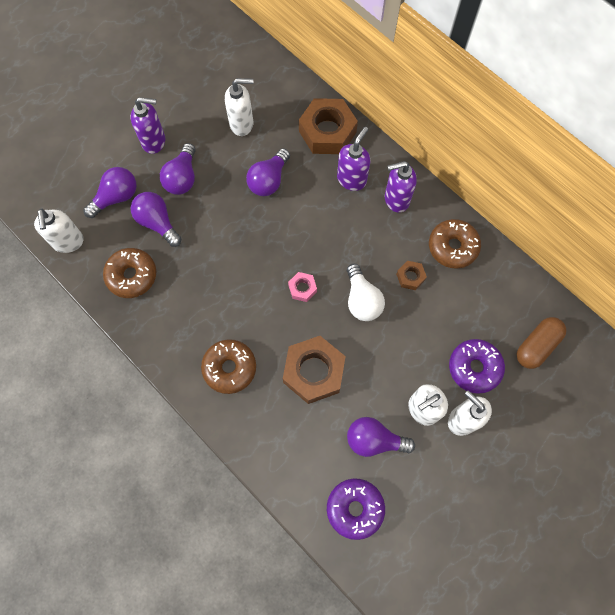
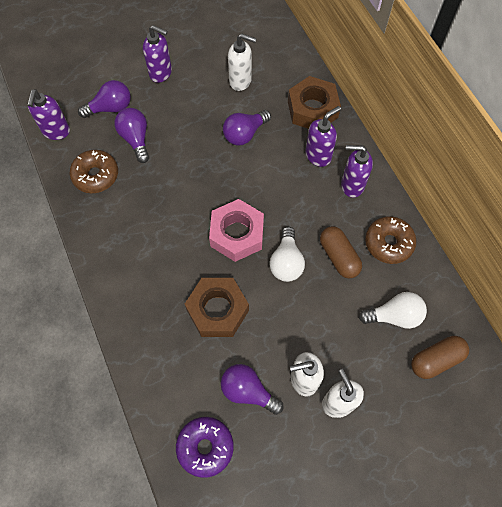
camera: 20 degrees right, 5 degrees down
(68, 242) = (56, 131): white soap dispenser -> purple soap dispenser
(182, 178) = (172, 109): purple light bulb -> none
(229, 368) = (145, 281): brown donut -> none
(302, 288) = (237, 234): pink nut -> pink nut, size x2.12
(410, 277) = (339, 256): brown nut -> brown capsule
(474, 368) = (368, 359): purple donut -> none
(484, 317) = (394, 316): none -> white light bulb

